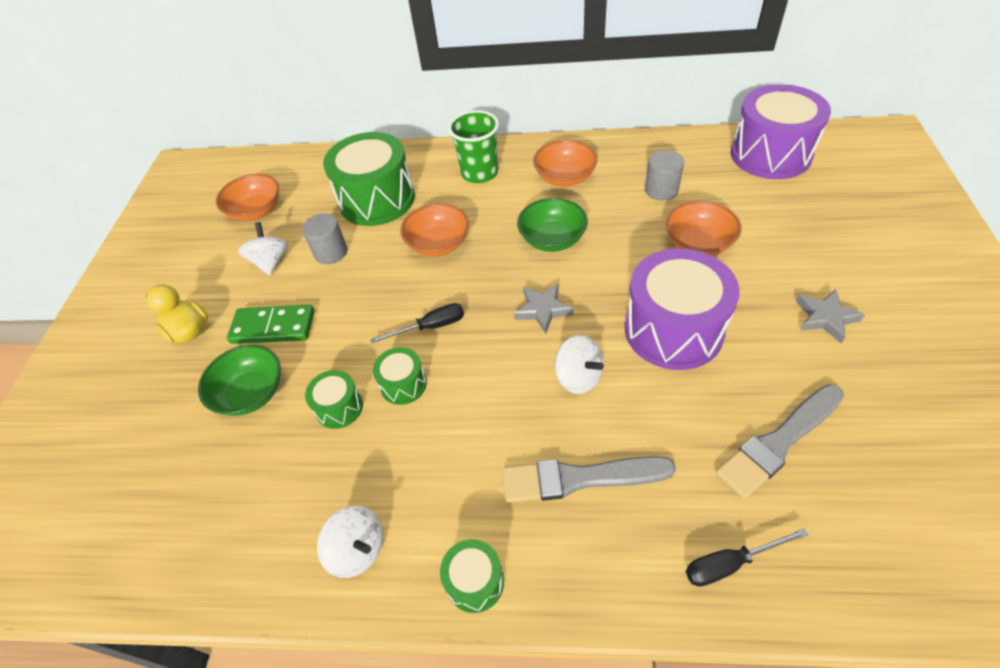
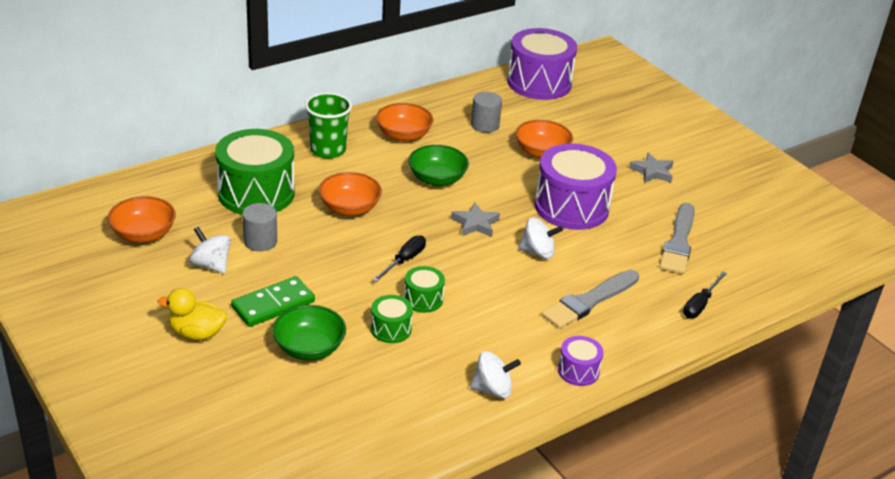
camera: 45 degrees left, 15 degrees down
(475, 581) = (578, 371): green drum -> purple drum

